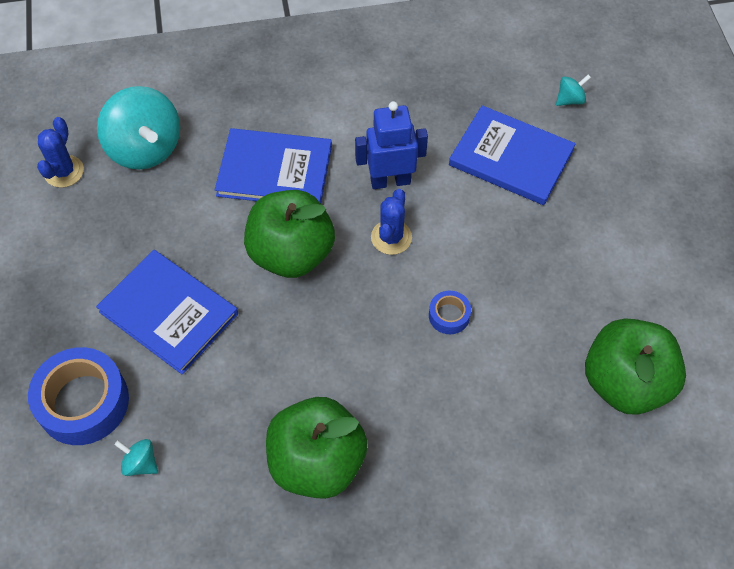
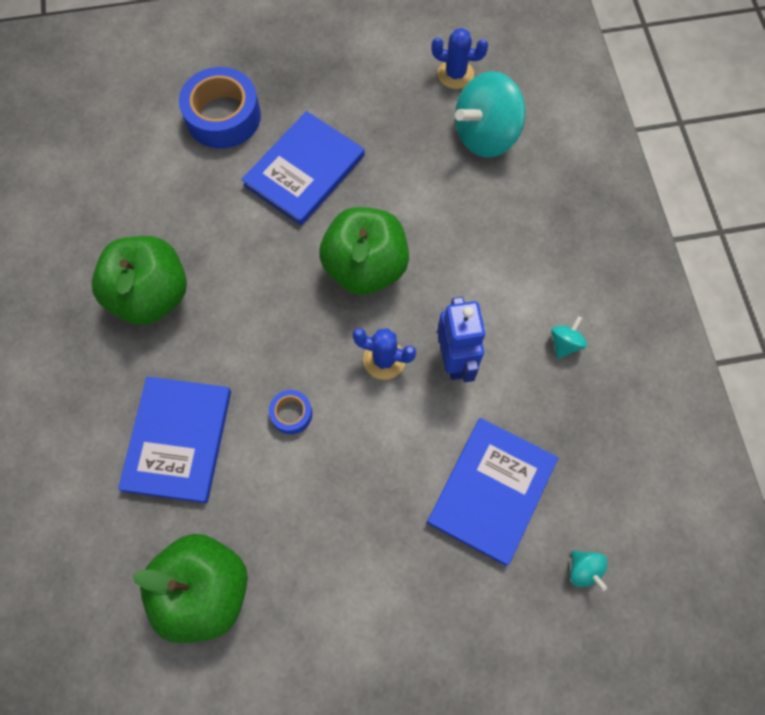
camera: 90 degrees right, 10 degrees up
(140, 463) = (165, 162): turquoise spinning top -> turquoise spinning top (564, 343)
(274, 171) = (463, 249): blue book -> blue book (178, 440)

